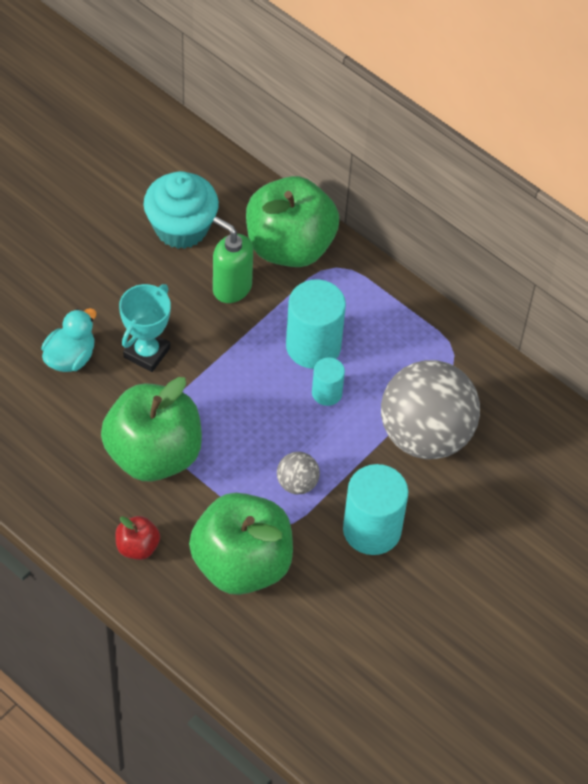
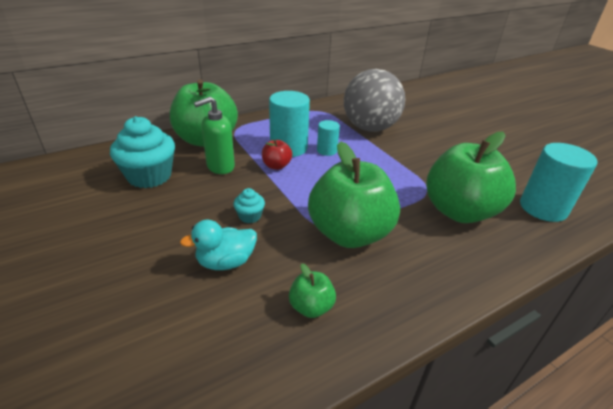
camera: 70 degrees left, 20 degrees down
(38, 443) = (311, 307): none -> green apple
(70, 357) = (226, 262): turquoise duck -> turquoise duck turned 75 degrees counterclockwise
(137, 547) = (441, 263): red apple -> red apple (276, 166)
(146, 353) = (250, 216): turquoise trophy -> turquoise cupcake
(297, 483) = (393, 175): grey ball -> none
(372, 530) = (433, 156): turquoise cylinder -> turquoise cylinder (543, 208)

